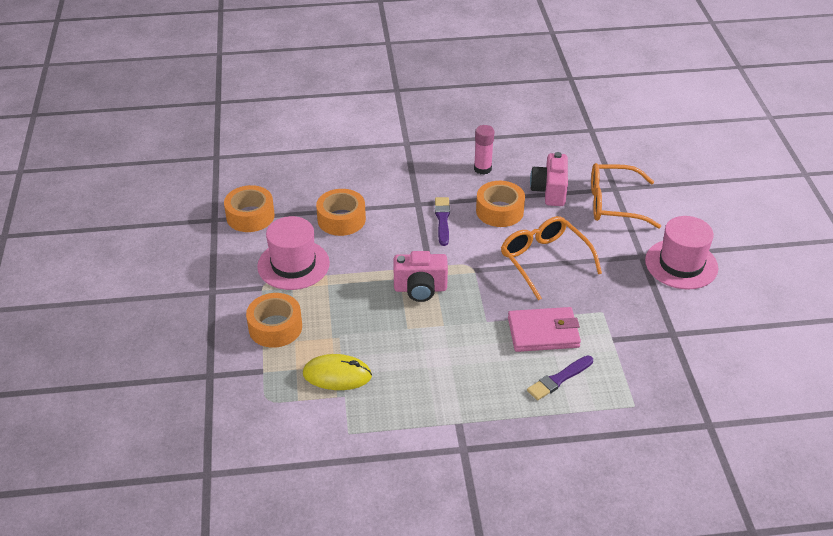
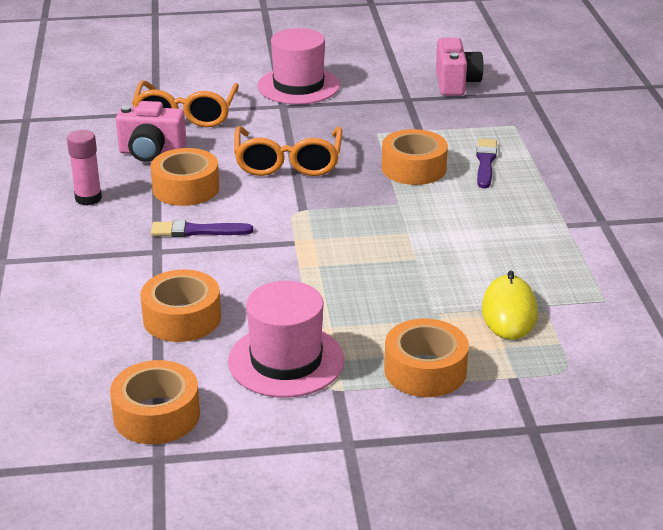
camera: 90 degrees left, 10 degrees down
(420, 289) = (340, 249): pink camera -> pink camera (456, 84)
(543, 332) = (413, 168): pink wallet -> orange tape
(544, 260) = (288, 162): orange glasses -> orange glasses turned 60 degrees counterclockwise
(559, 379) = (485, 162): purple brush -> purple brush turned 135 degrees counterclockwise

